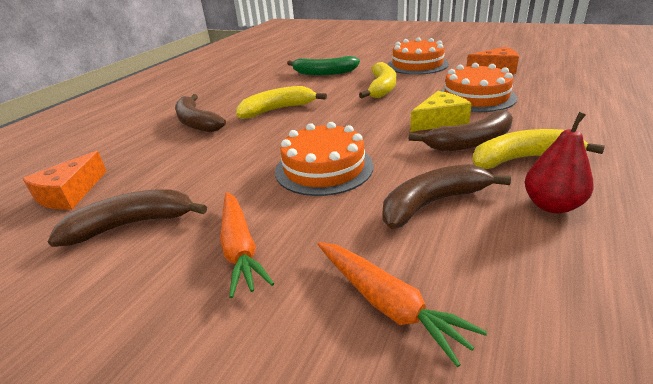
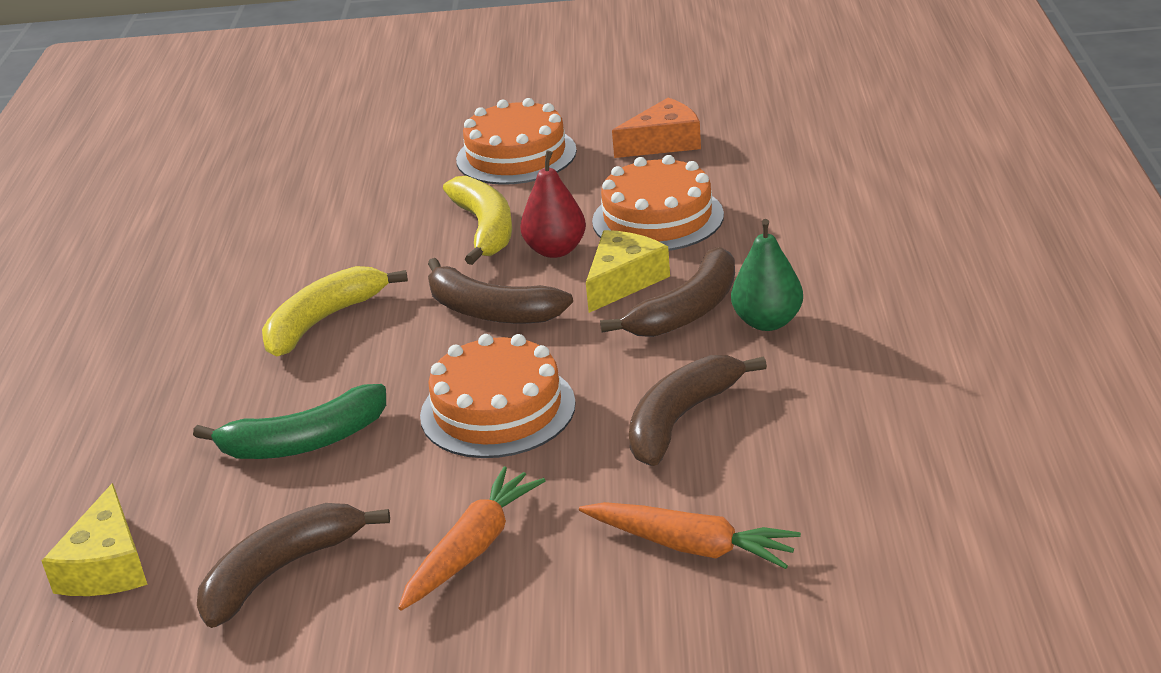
camera: 25 degrees left, 0 degrees up
(70, 193) = (107, 566): orange cheese -> yellow cheese
(196, 122) = (186, 384): brown banana -> brown banana (490, 311)
(240, 248) = (472, 549): orange carrot -> orange carrot turned 105 degrees counterclockwise
(324, 73) = (342, 212): green banana -> green banana (304, 442)
(523, 159) = (767, 322): yellow banana -> green pear
(551, 205) = (821, 382): red pear -> red pear (555, 250)

